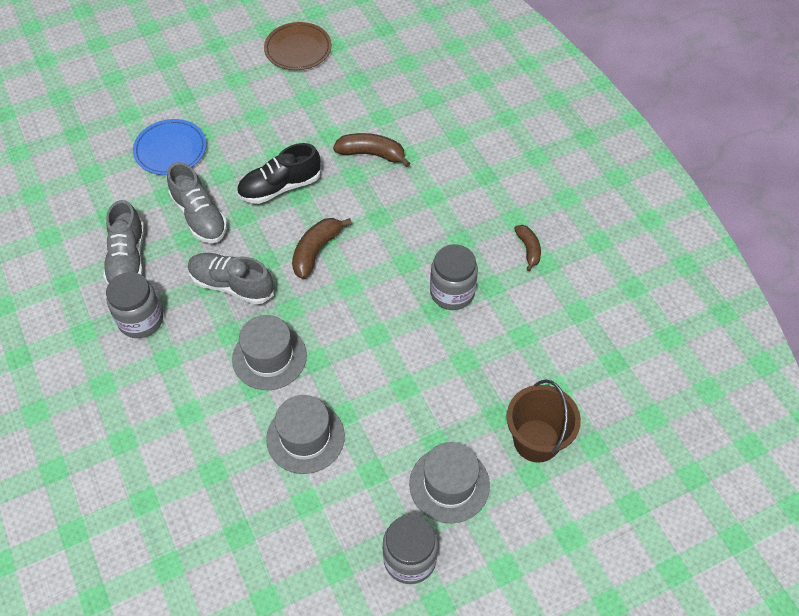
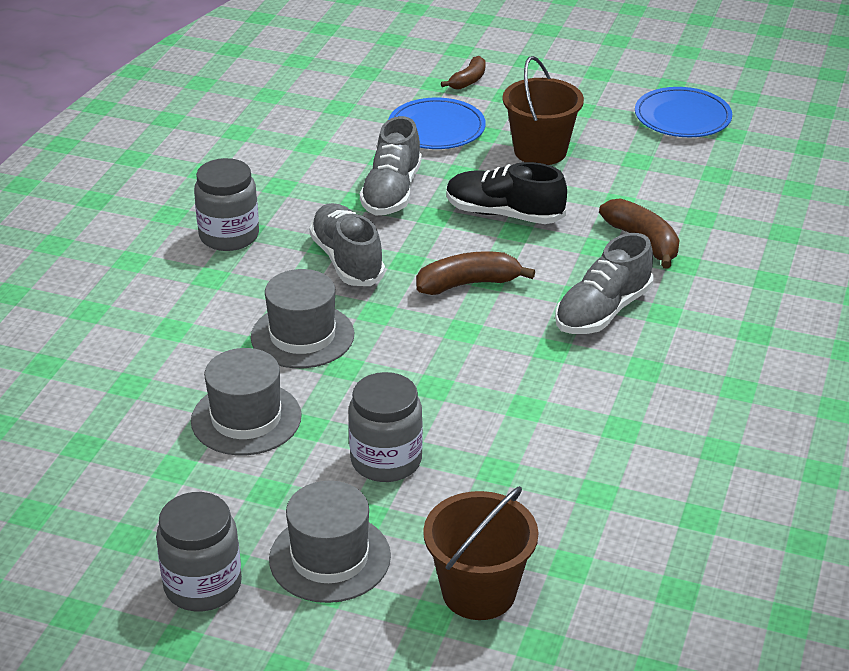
camera: 45 degrees right, 20 degrees down
(128, 259) = (281, 186): grey shoe -> grey shoe (602, 311)
(249, 126) = (540, 151): none -> brown bucket
(298, 49) = (682, 117): brown plate -> blue plate
(452, 292) = (567, 405): grey jar -> grey jar (386, 460)
(528, 249) = (715, 425): brown banana -> brown banana (468, 80)

